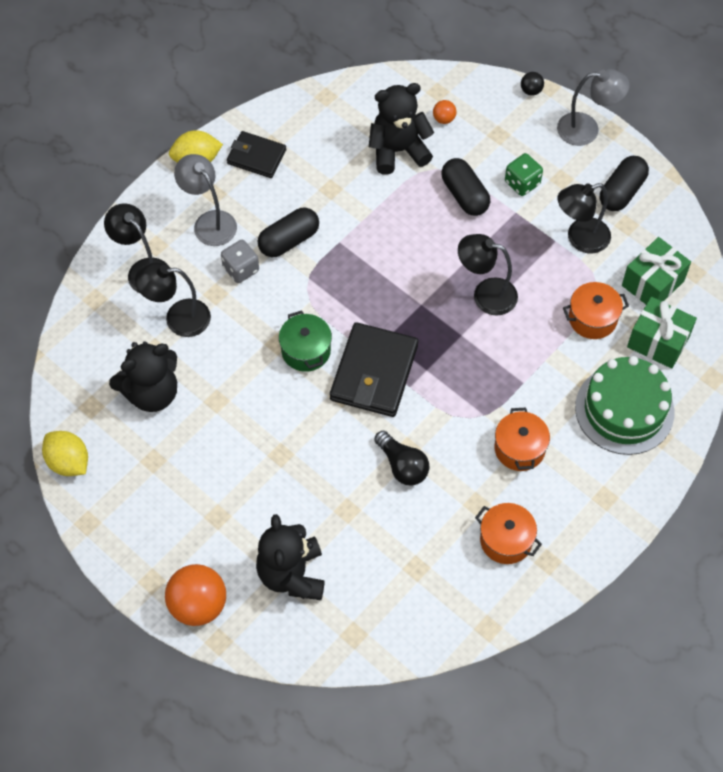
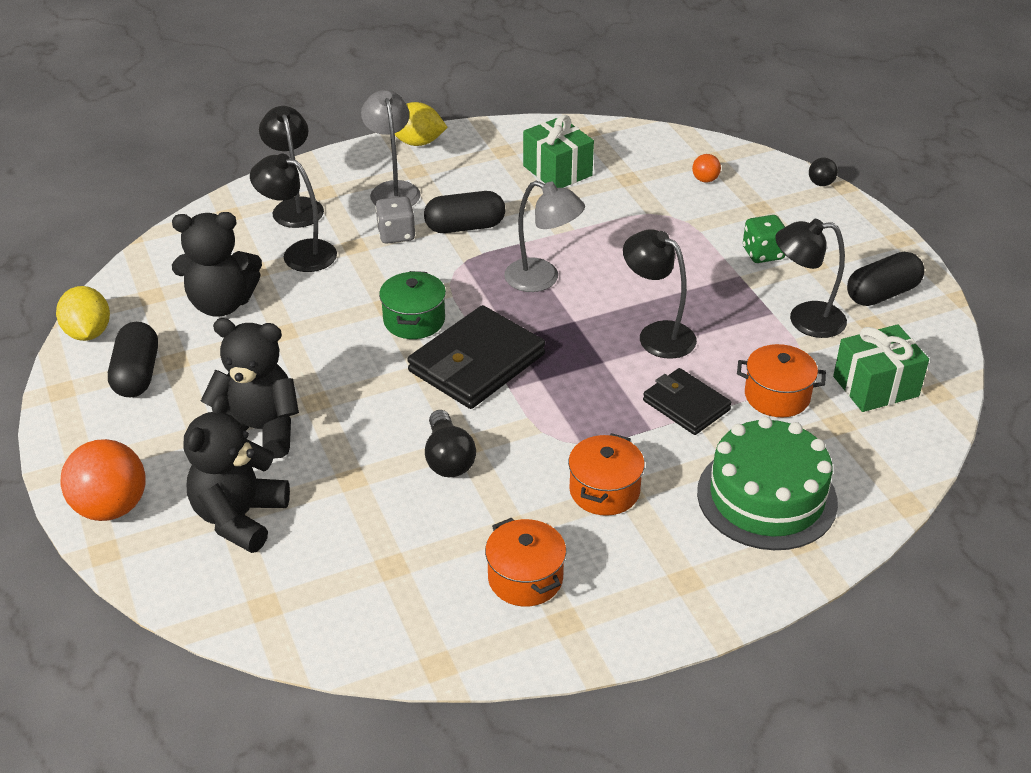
camera: 25 degrees right, 20 degrees down
(256, 157) = (480, 155): black wallet -> black wallet (686, 405)
(398, 151) = (636, 190): black teddy bear -> black teddy bear (259, 430)
(464, 195) = (688, 245): black capsule -> black capsule (137, 374)
(587, 129) = (869, 231): grey lamp -> grey lamp (542, 279)
(658, 341) = (851, 444): green gift -> green gift (557, 171)

